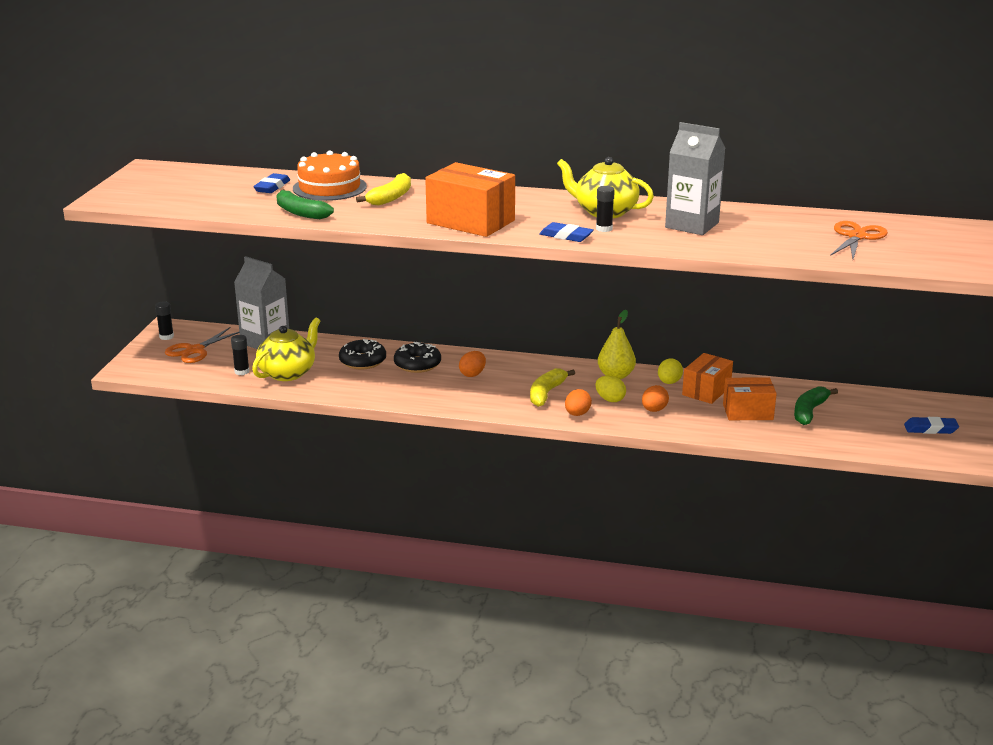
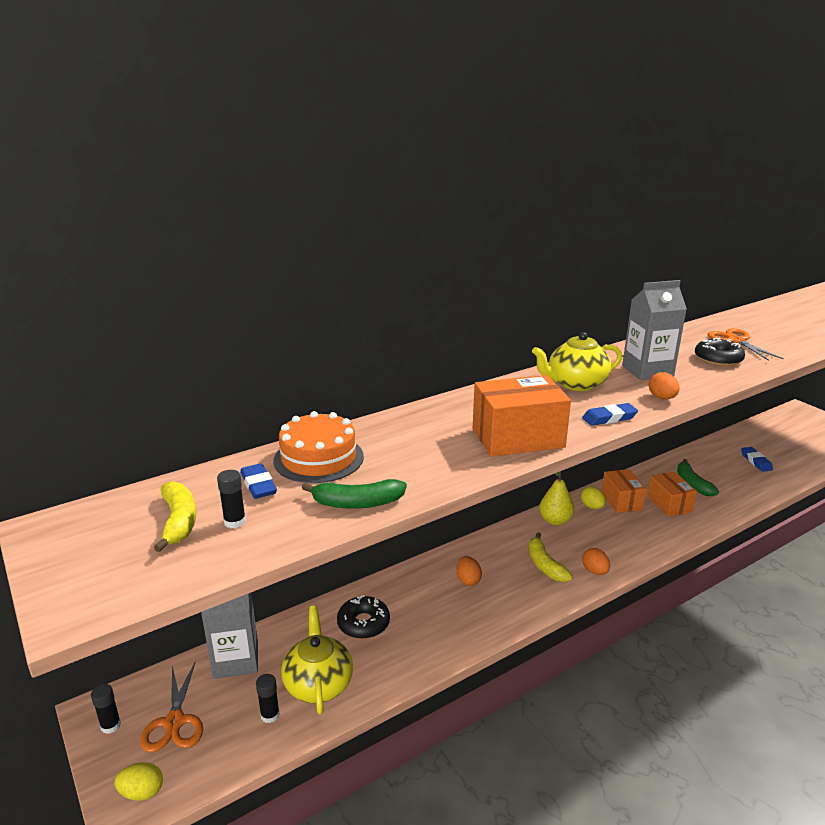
camera: 45 degrees left, 0 degrees up
(391, 198) = (399, 443): yellow banana -> yellow banana (179, 521)
(417, 364) = (412, 597): black donut -> black donut (718, 359)
(604, 229) = (612, 399): black glue stick -> black glue stick (235, 522)
(610, 399) = (588, 544): yellow egg -> yellow egg (142, 792)
(654, 410) = (626, 536): orange egg -> orange egg (662, 398)
(747, 412) = (669, 504): orange box -> orange box turned 60 degrees counterclockwise
(930, 429) = (756, 461): blue eraser -> blue eraser turned 60 degrees counterclockwise

